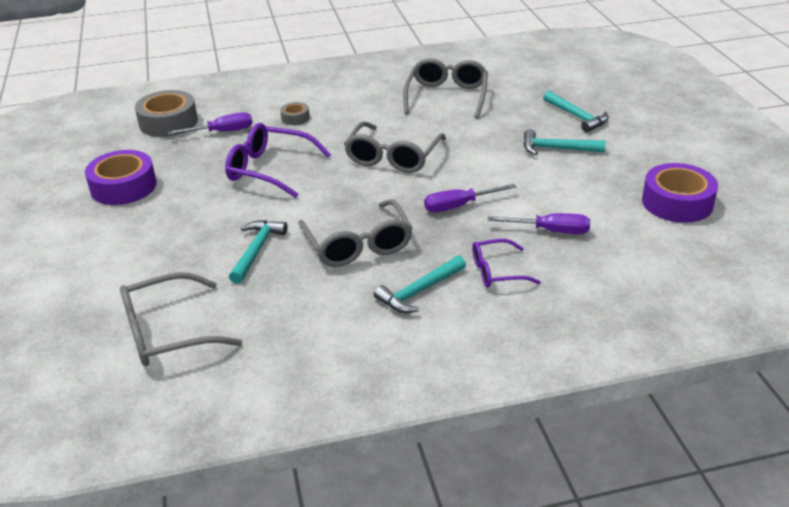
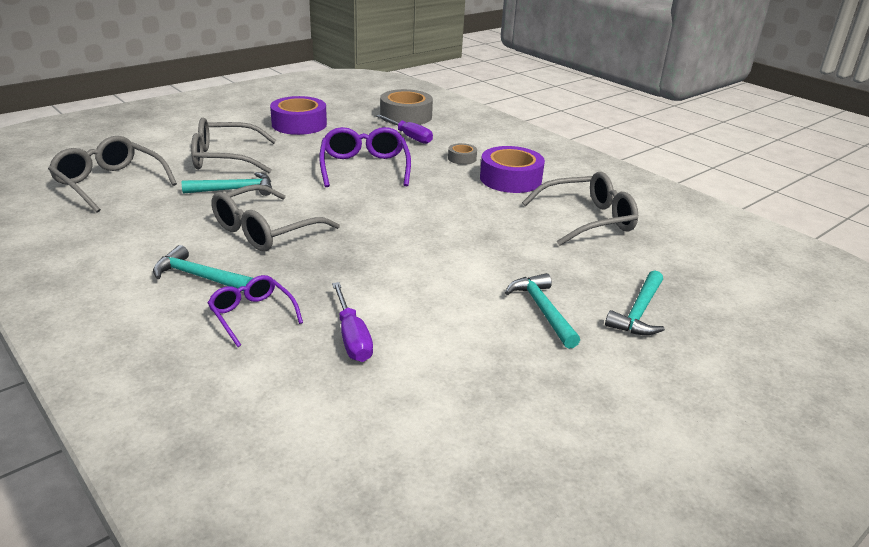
camera: 60 degrees right, 5 degrees down
(393, 157) = (433, 216): grey glasses -> grey glasses (225, 158)
(459, 206) = (367, 269): purple screwdriver -> none
(677, 202) = (490, 436): purple tape -> purple tape (510, 179)

